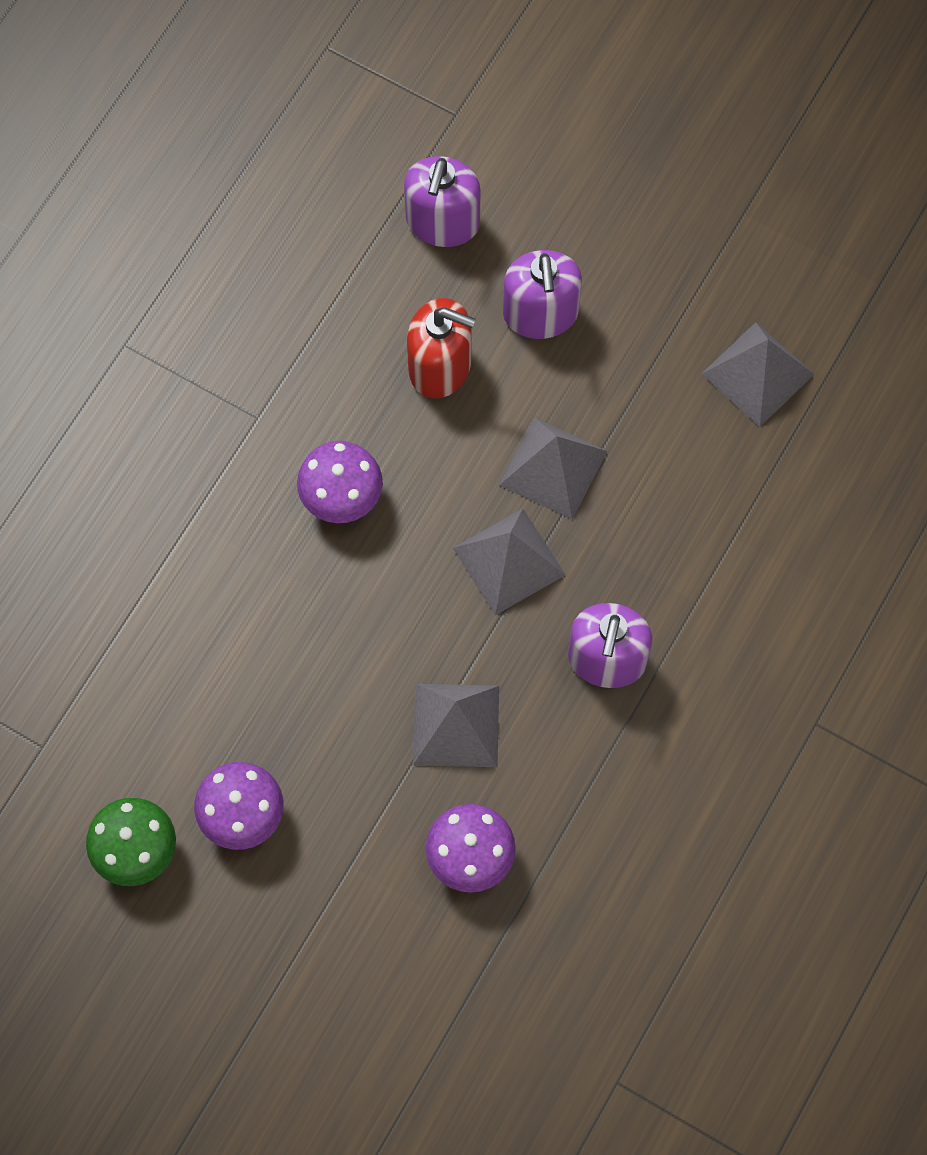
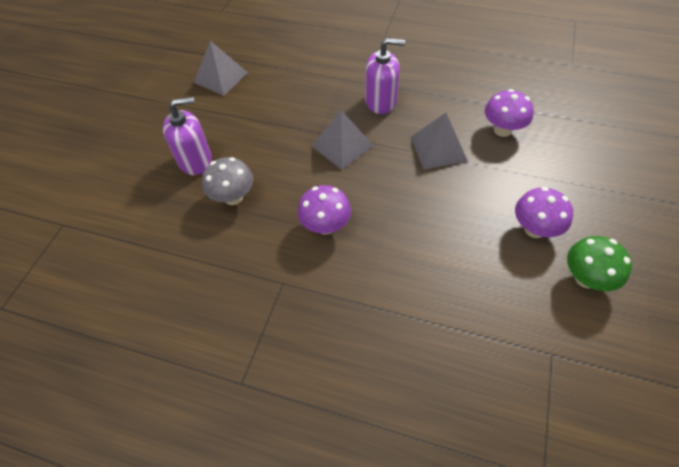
camera: 100 degrees left, 15 degrees down
(440, 366) = (233, 197): red soap dispenser -> grey mushroom
(442, 222) = (138, 215): purple soap dispenser -> none
(553, 468) = (285, 139): grey pyramid -> none

